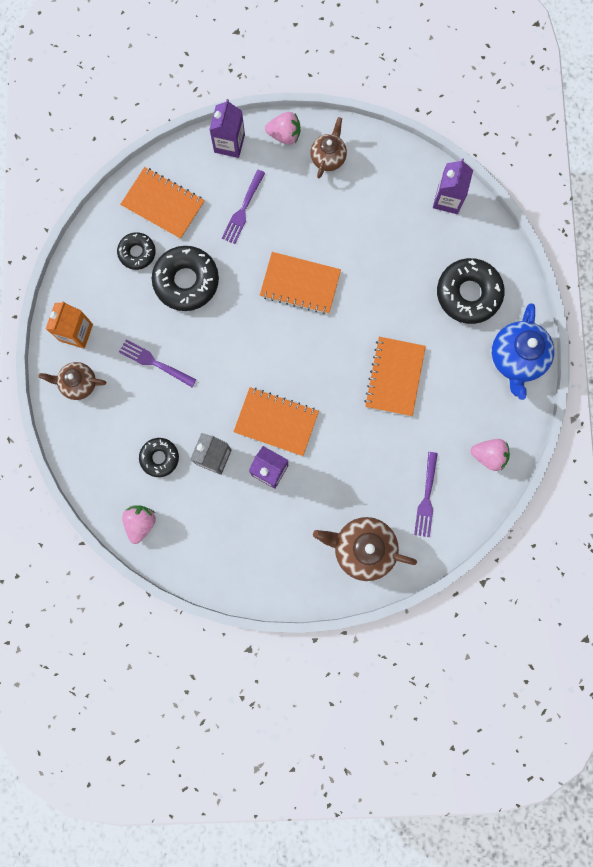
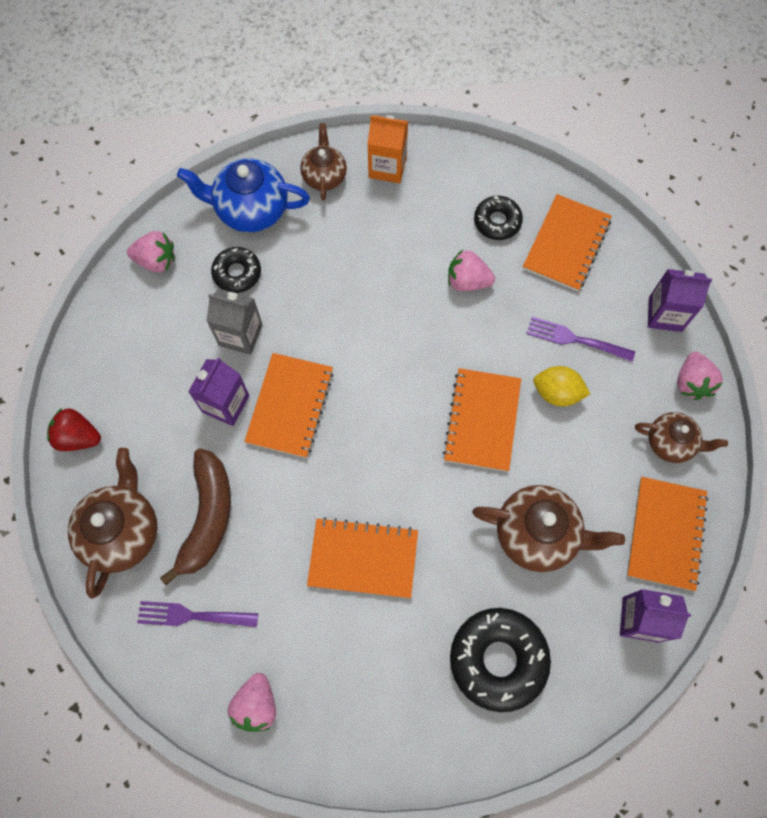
camera: 85 degrees right, 10 degrees down
(155, 363) = (357, 256): purple fork -> none
(186, 281) = (467, 281): black donut -> pink strawberry
(283, 229) = (557, 393): none -> yellow lemon
(286, 583) = (78, 437): none -> red strawberry
(356, 486) = (207, 517): none -> brown banana
(386, 257) = (537, 534): none -> brown teapot
(392, 173) = (665, 534): none -> orange notebook
(516, 359) = (406, 741): blue teapot -> blue teapot (250, 210)

